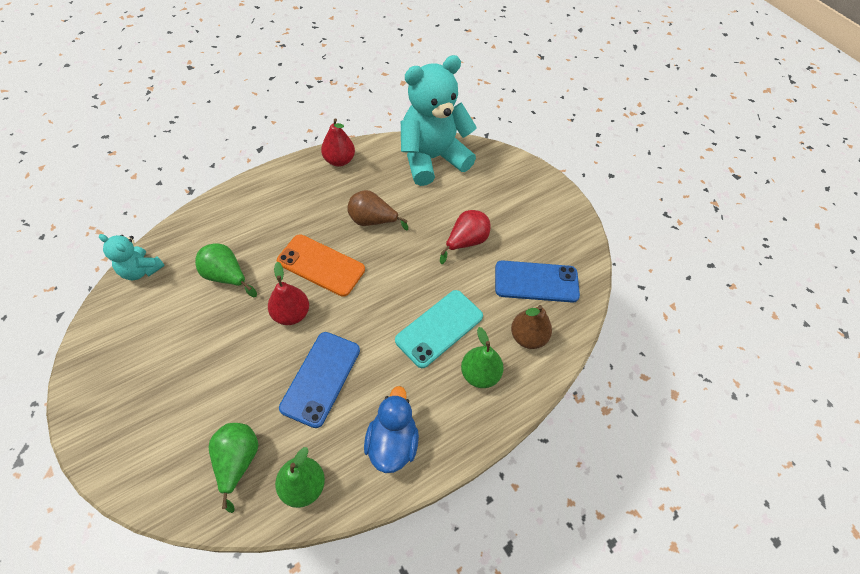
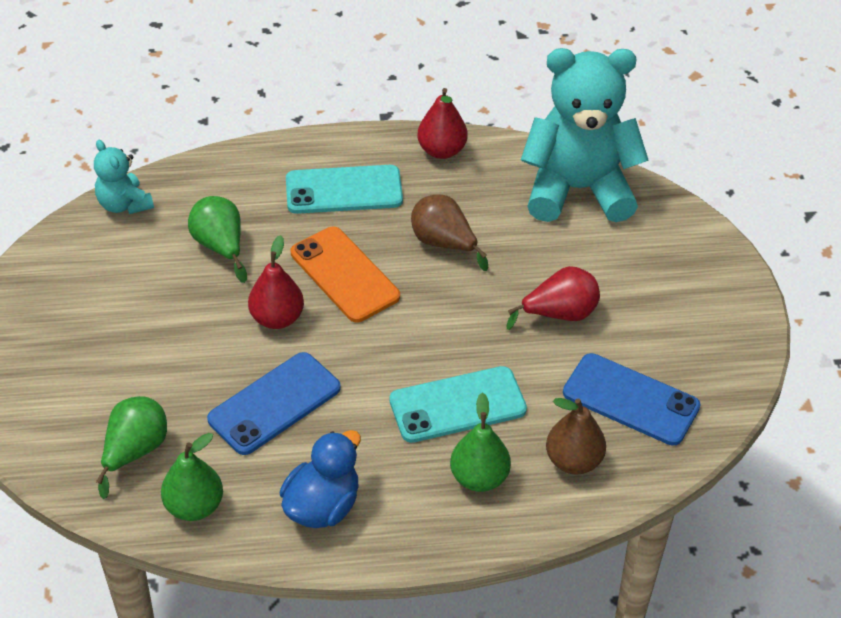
camera: 30 degrees right, 10 degrees down
(291, 207) = (344, 190): none -> turquoise phone

